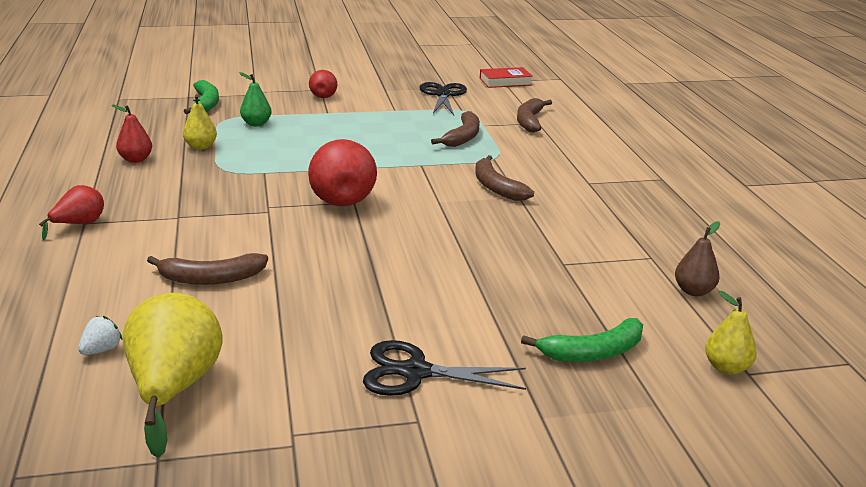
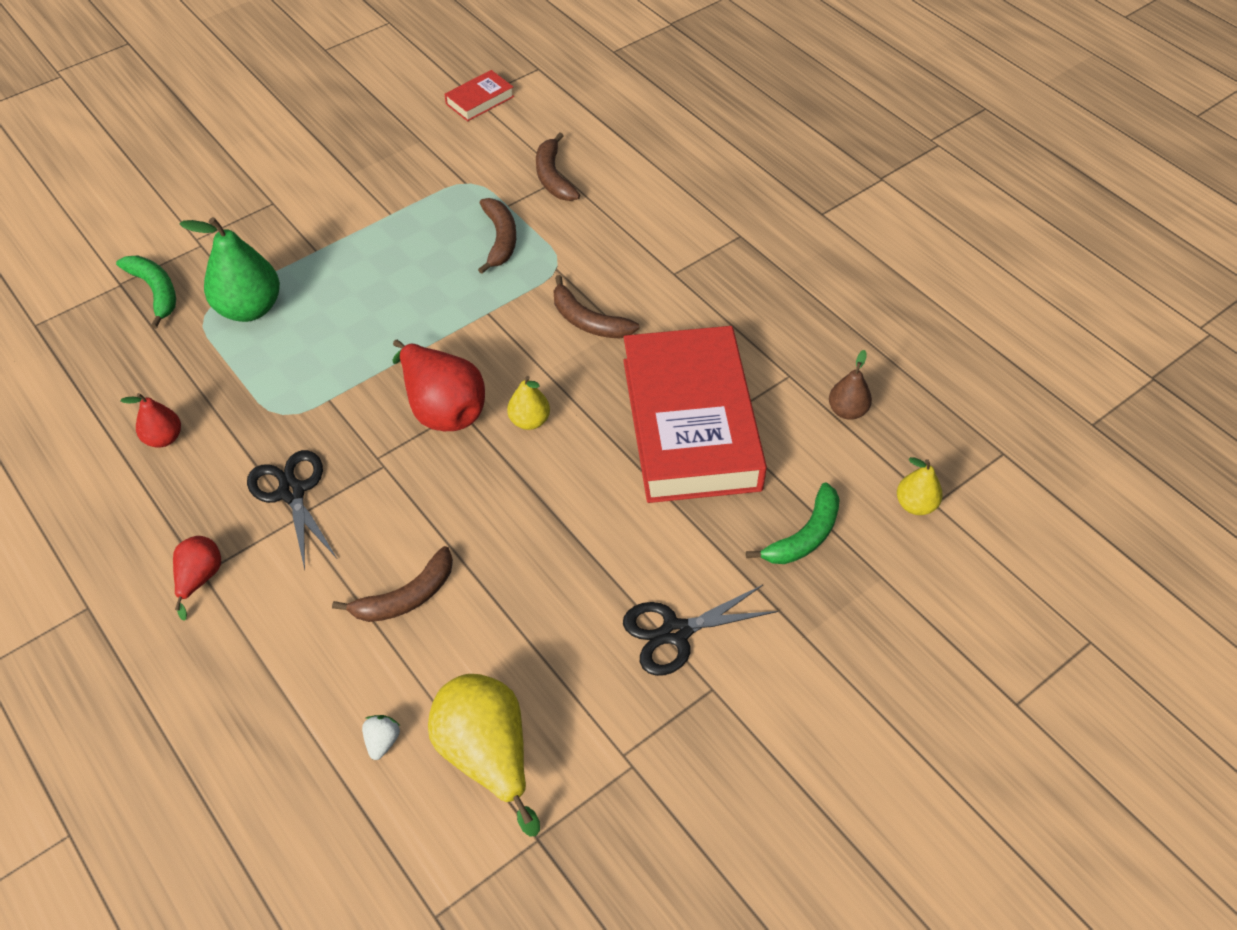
camera: 25 degrees left, 25 degrees up
(201, 147) = (220, 382): yellow pear -> yellow pear (529, 421)
(256, 124) = (249, 308): green pear -> green pear, size x1.83
(324, 95) = (286, 214): red pear -> none
(443, 95) = (425, 158): black scissors -> black scissors (292, 492)
(537, 258) = (690, 423): none -> red book

